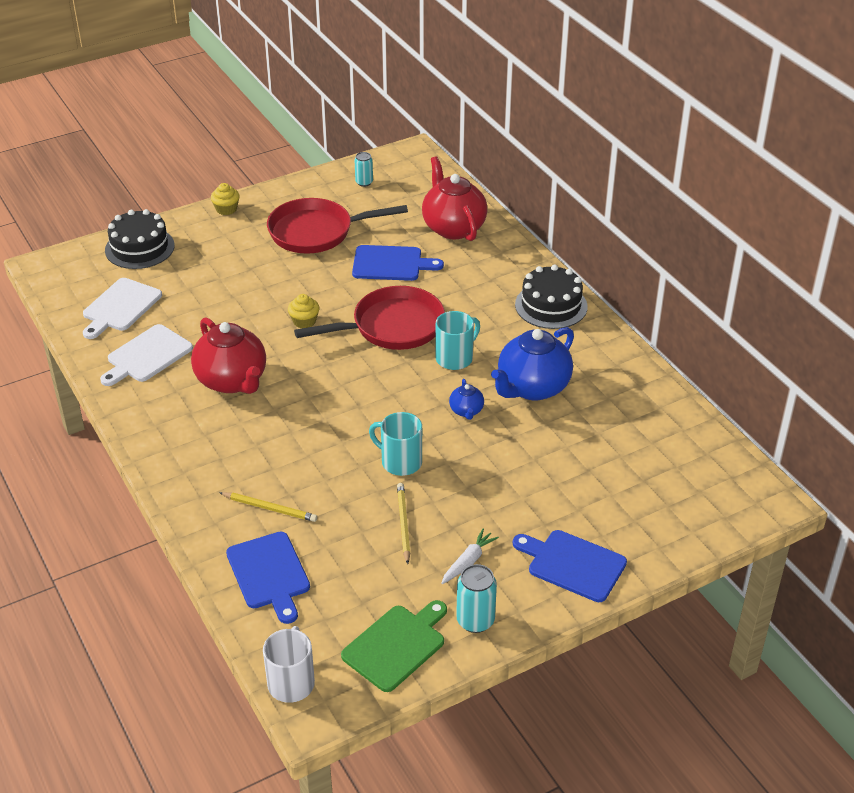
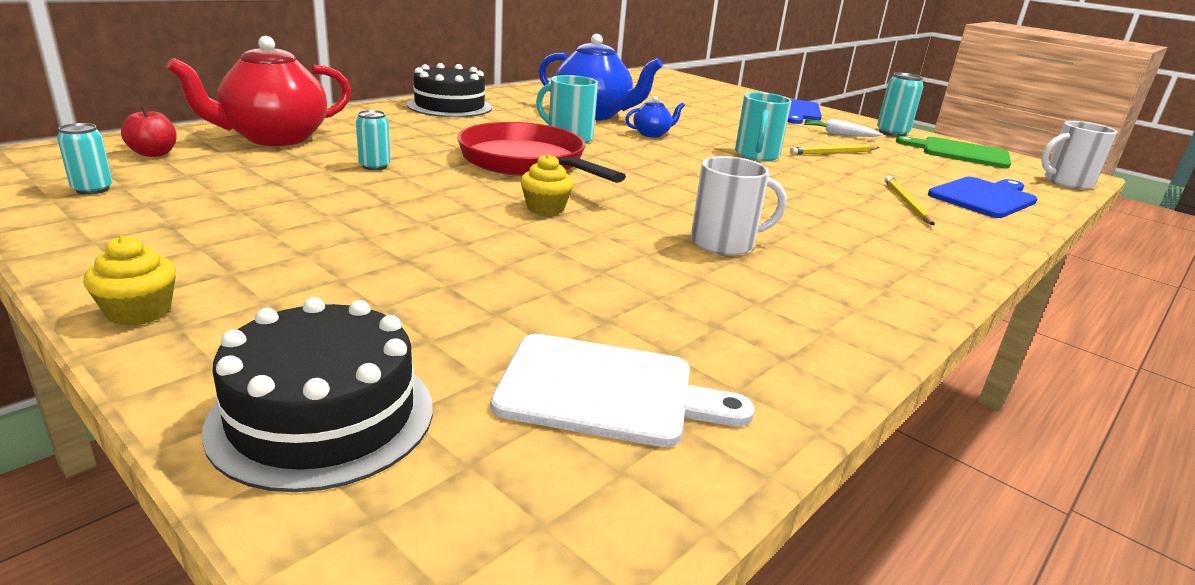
camera: 110 degrees left, 15 degrees down
(147, 356) = (737, 324): white cutting board -> none
(232, 381) = (724, 243): red teapot -> white mug
(316, 232) = (272, 215): red pan -> none
(391, 264) = (374, 166): blue cutting board -> turquoise can
(422, 191) = (154, 153): none -> red apple

